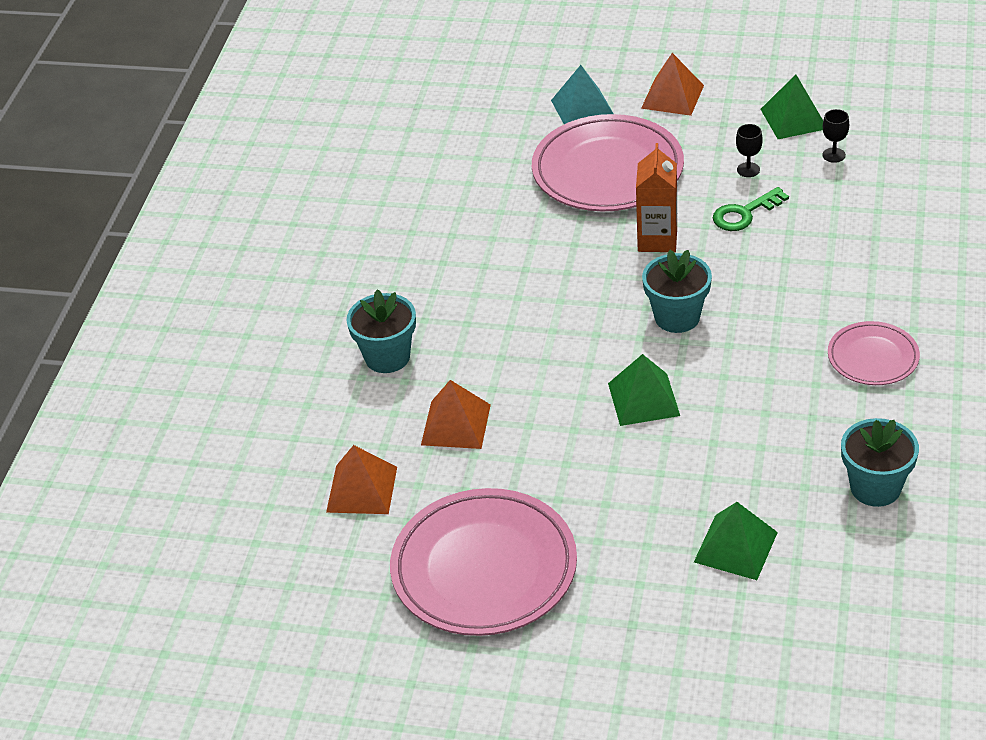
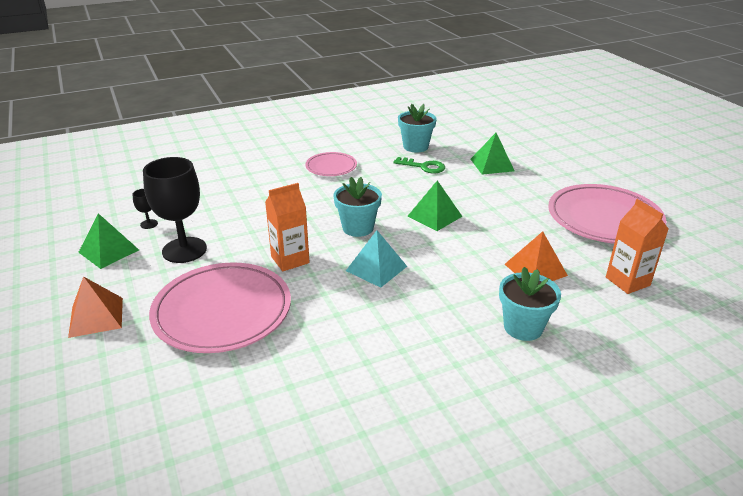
camera: 130 degrees left, 10 degrees down
(362, 489) = (627, 281): orange pyramid -> orange carton
(583, 108) = (135, 362): turquoise pyramid -> turquoise pyramid (376, 268)
(745, 213) = (236, 236): green key -> green key (423, 167)
(748, 170) = (184, 250): black goblet -> black goblet, size x2.41

